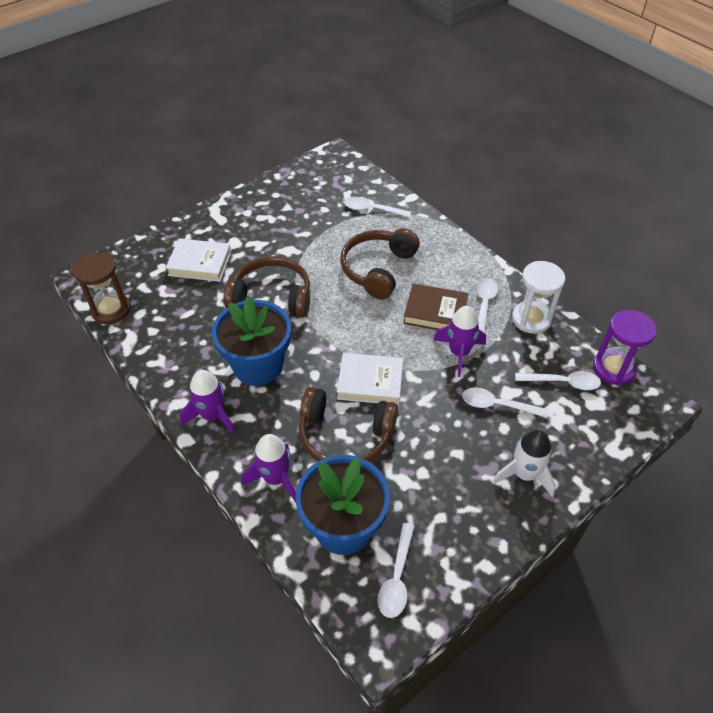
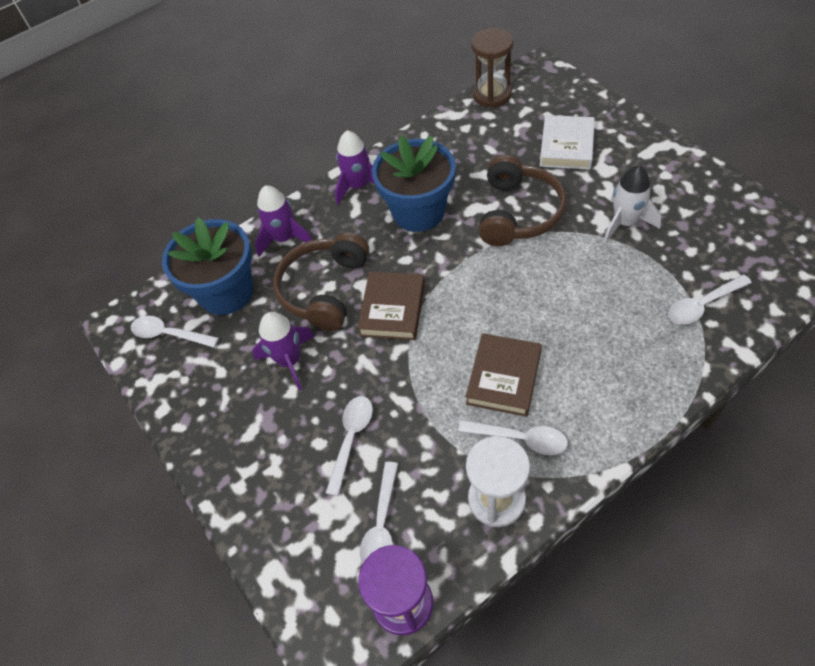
camera: 100 degrees right, 5 degrees up
(370, 382) = (392, 309): white book -> brown book
(372, 210) = (702, 305): white spoon -> white spoon turned 135 degrees counterclockwise
(378, 269) = (578, 314): brown headphones -> none
(459, 353) = (434, 402): purple rocket -> purple rocket (289, 361)
(524, 474) = (254, 458): white rocket -> white rocket (625, 223)

